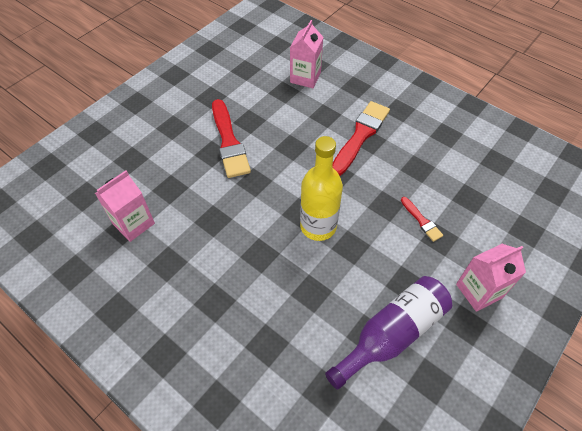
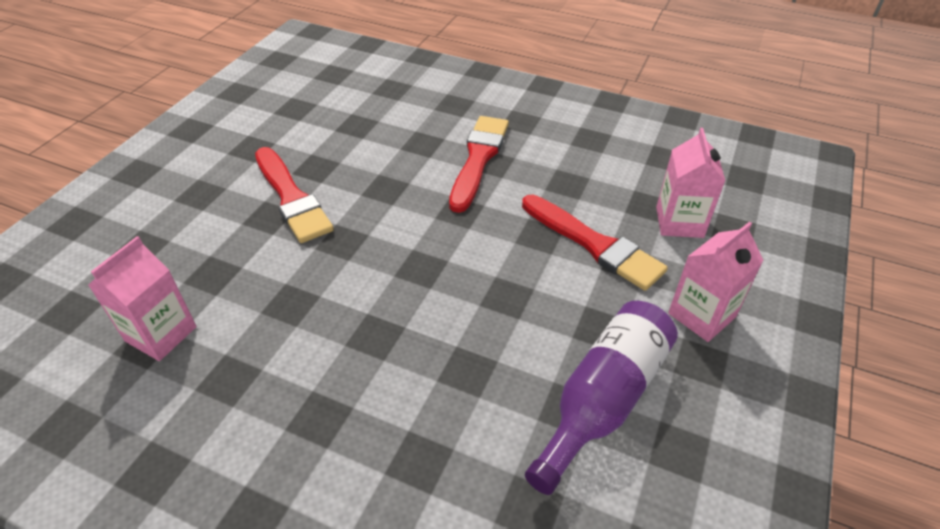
camera: 15 degrees left, 10 degrees down
(305, 77) = (382, 105): pink carton -> pink carton (679, 222)
(318, 226) = (452, 280): yellow bottle -> none
(421, 221) = (594, 244): red brush -> red brush, size x2.02

